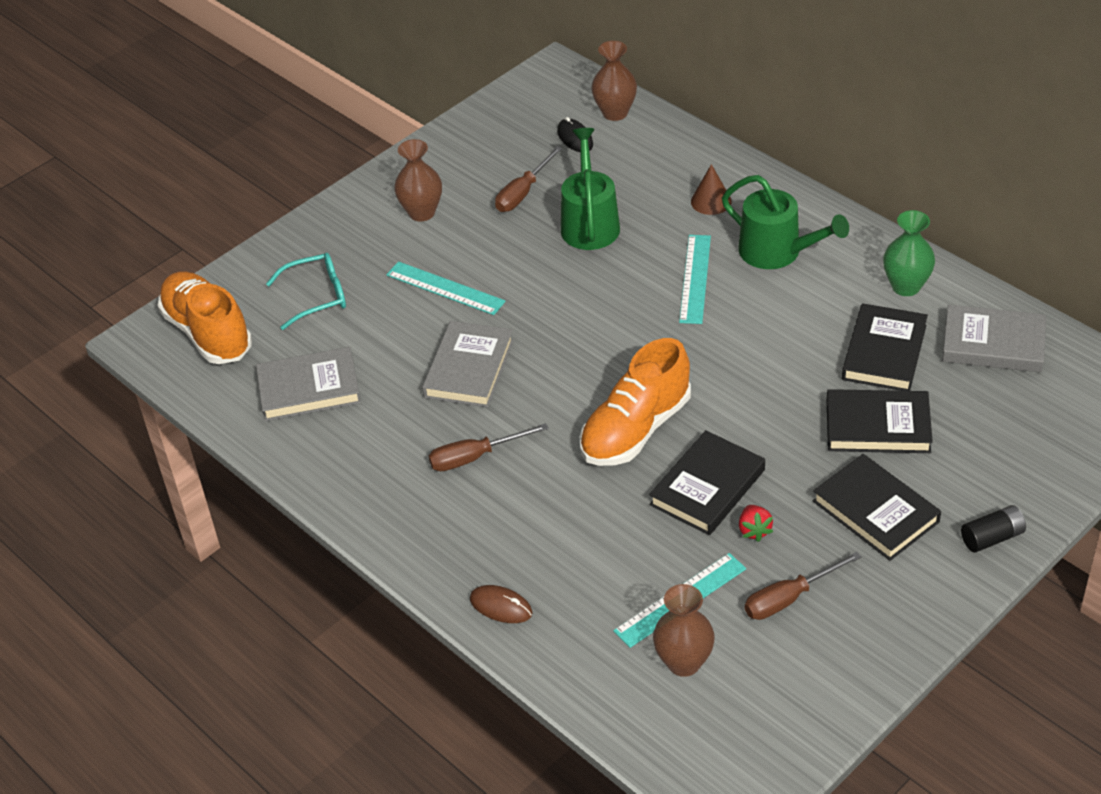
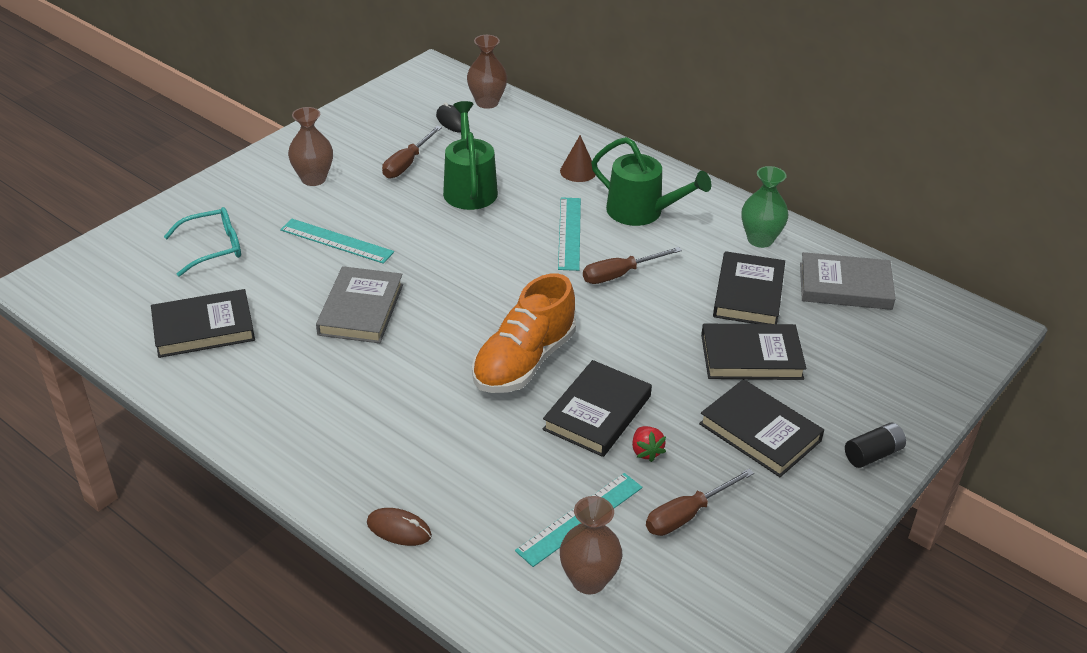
camera: 10 degrees left, 5 degrees down
(208, 333) = (104, 279): orange shoe -> none
(309, 388) = (203, 328): grey book -> black book
(475, 457) = (368, 388): brown screwdriver -> brown screwdriver (620, 274)

